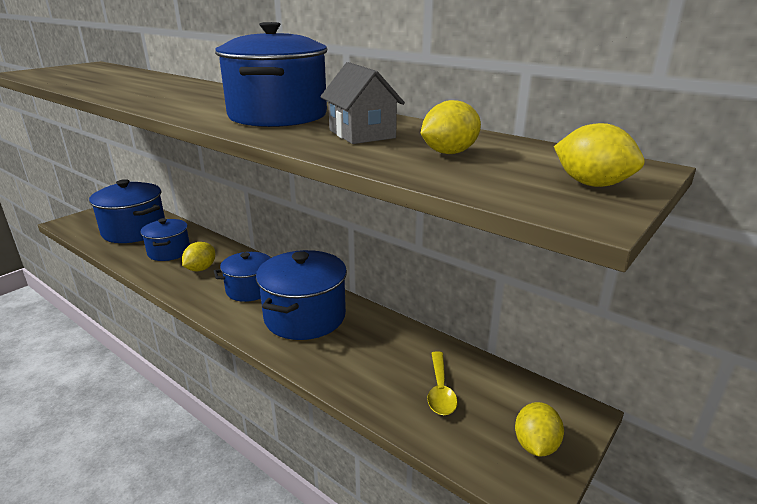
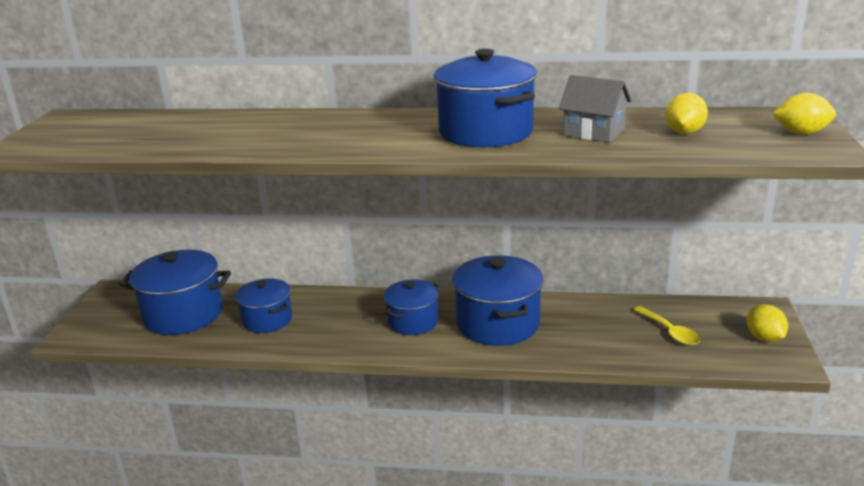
camera: 30 degrees left, 0 degrees up
(201, 269) = (332, 322): yellow lemon -> none

